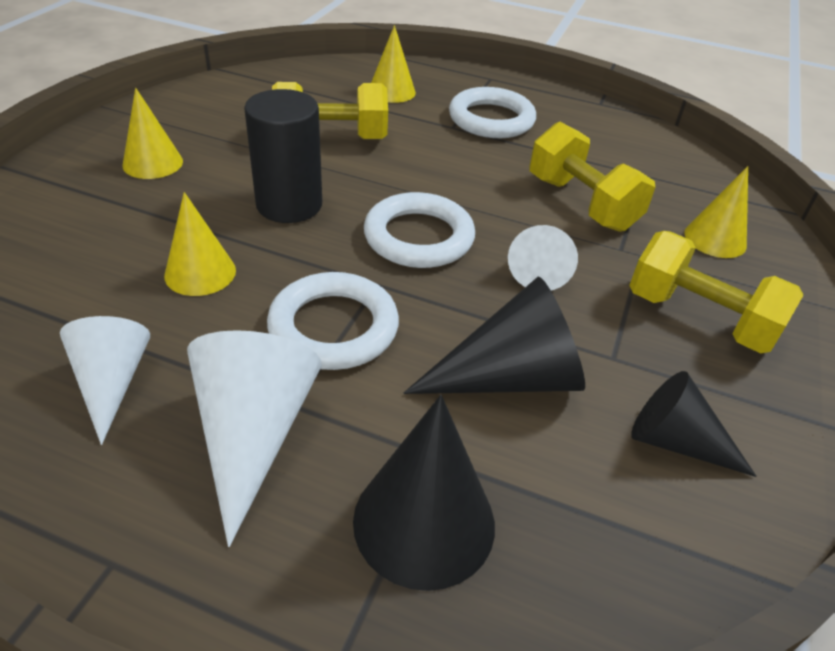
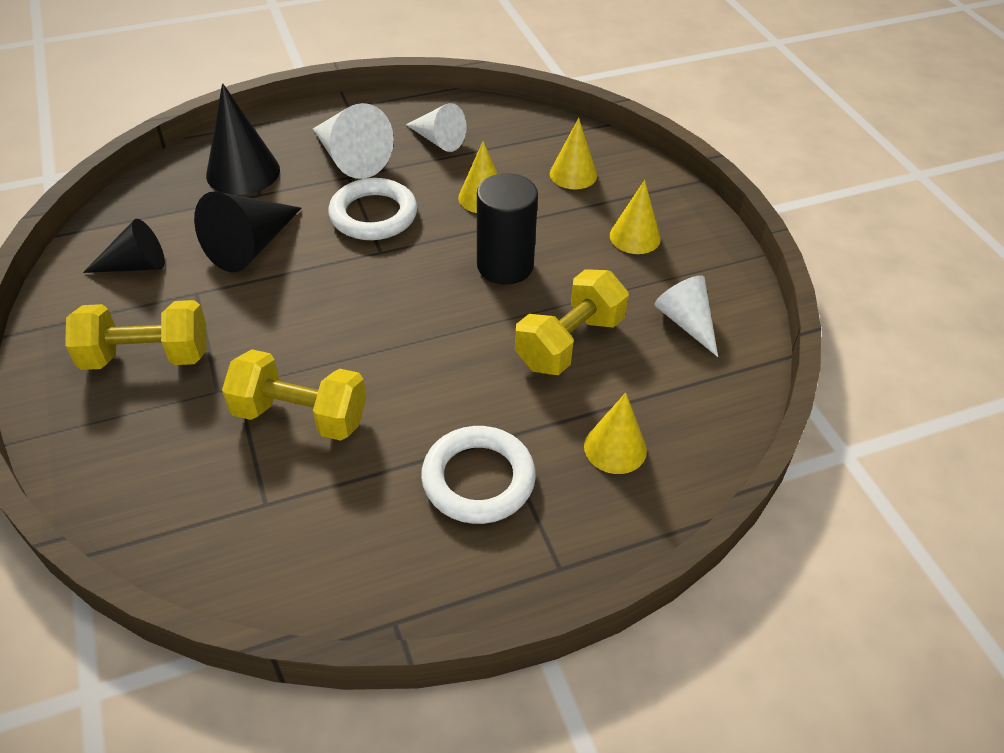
camera: 140 degrees right, 5 degrees up
(418, 237) = (392, 297): white ring -> none
(539, 269) = (287, 326): white cone -> white cone (686, 322)
(715, 239) = (158, 453): yellow cone -> yellow cone (573, 174)

